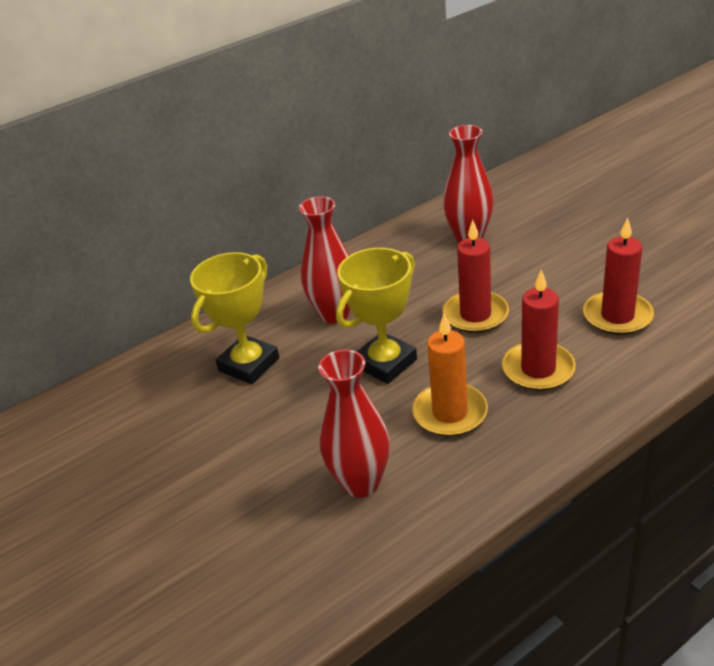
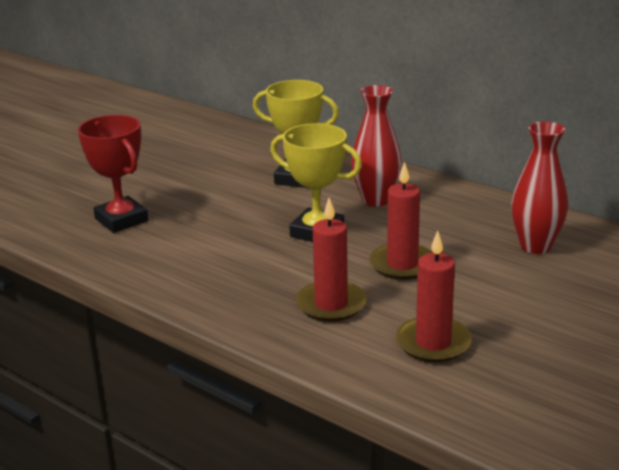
camera: 70 degrees right, 10 degrees down
(271, 537) = (121, 220): none -> red trophy
(361, 483) = (176, 243): red vase -> none
(450, 413) = (261, 268): orange candle -> none

